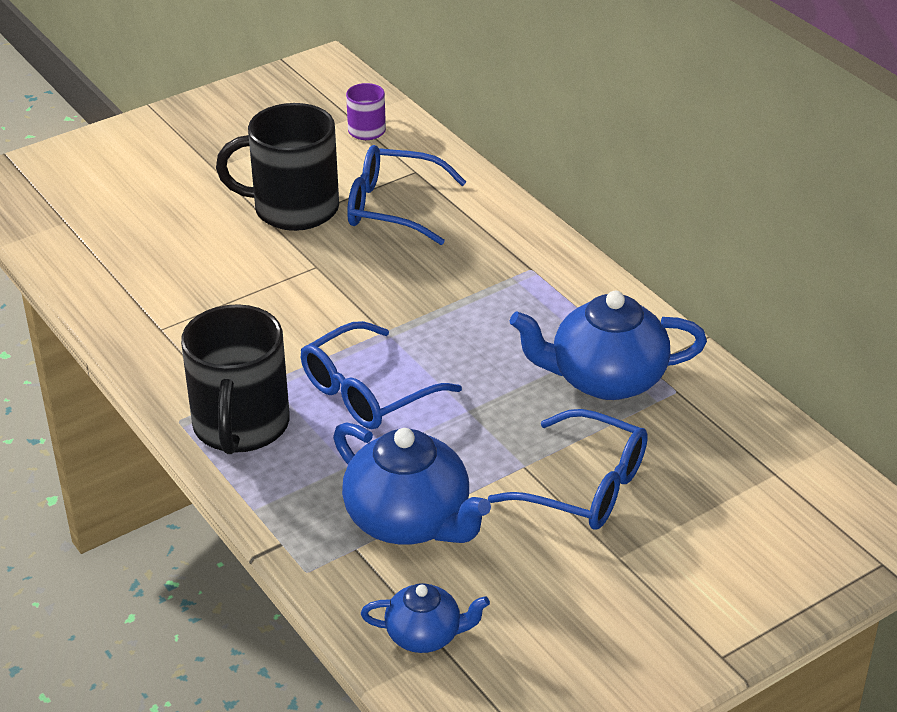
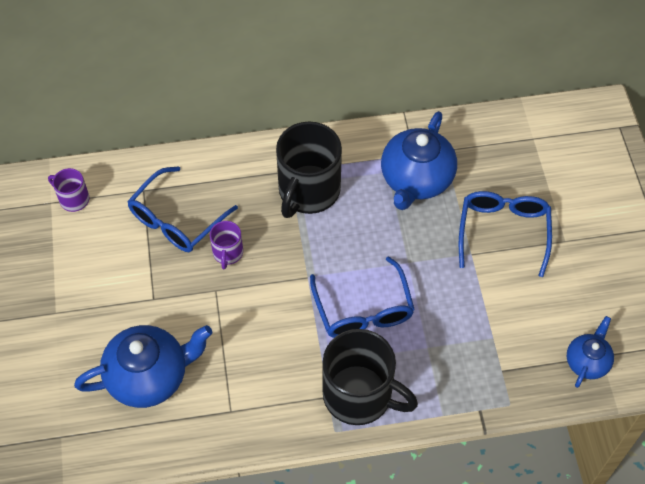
camera: 65 degrees left, 20 degrees up
(293, 208) = (140, 280): black mug -> black mug (308, 191)
(374, 259) = (227, 253): none -> purple mug
(409, 520) = (491, 332): blue teapot -> blue teapot (149, 376)
(585, 487) = (503, 231): blue glasses -> blue glasses turned 45 degrees counterclockwise

